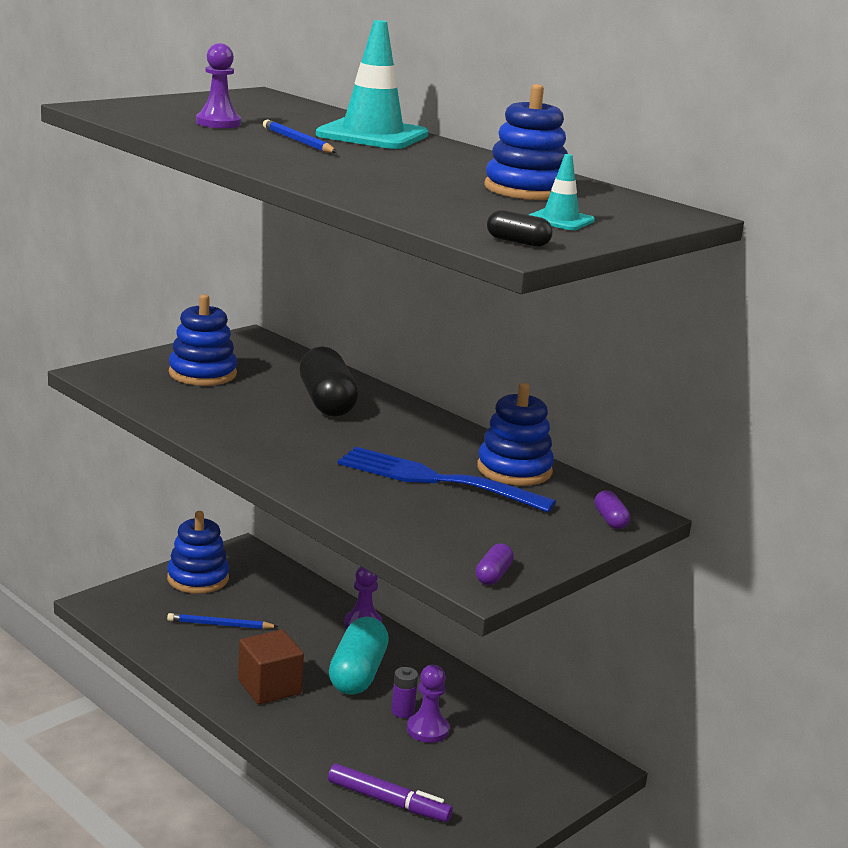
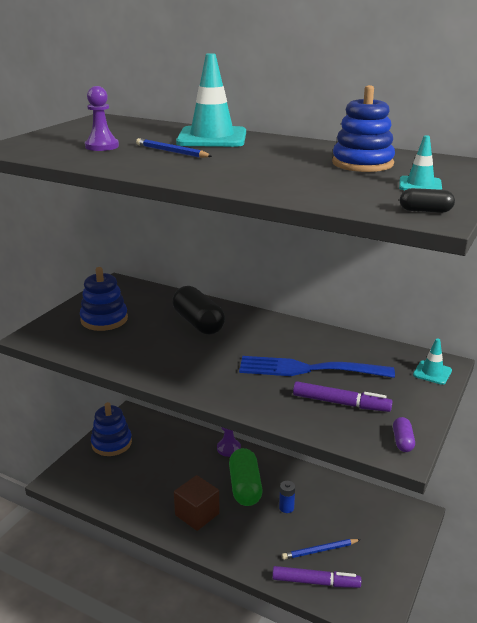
camera: 15 degrees left, 5 degrees up
(220, 625) = (142, 475): blue pencil -> blue pencil (320, 550)
(357, 674) = (245, 487): turquoise capsule -> green capsule
(402, 711) = (286, 507): purple battery -> blue battery
(427, 730) = (308, 517): purple pawn -> none
(447, 522) = (341, 403): none -> purple marker
(514, 470) = (348, 348): blue stacking toy -> none
(610, 520) = (432, 373): purple capsule -> turquoise traffic cone

